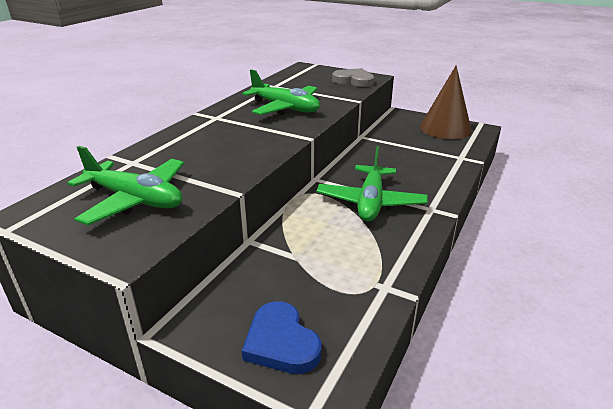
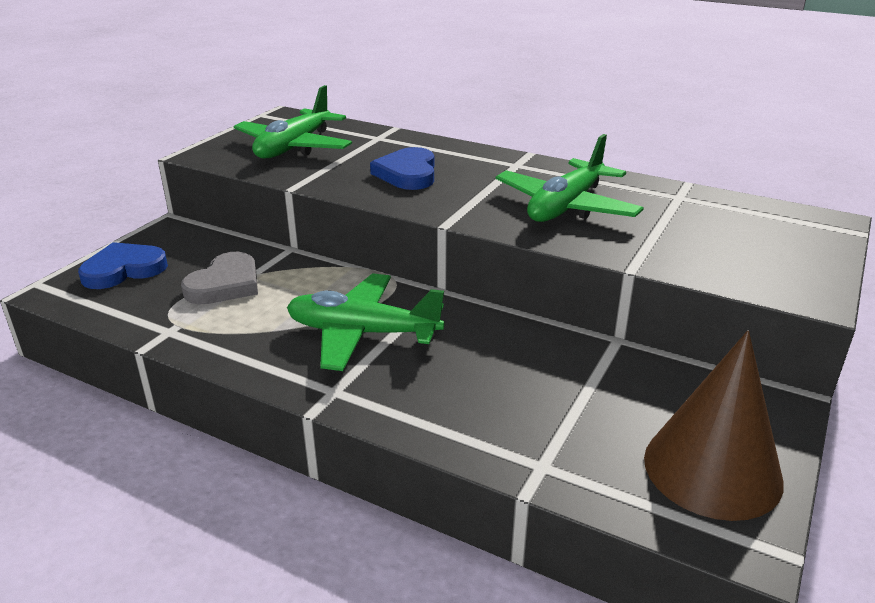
camera: 90 degrees right, 0 degrees up
(221, 149) = (407, 173): none -> blue heart
(354, 80) = (763, 271): grey heart -> grey heart (225, 284)

